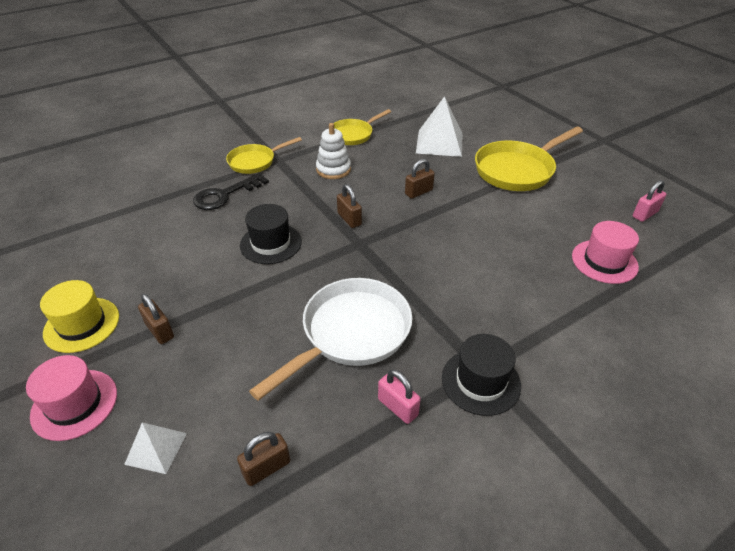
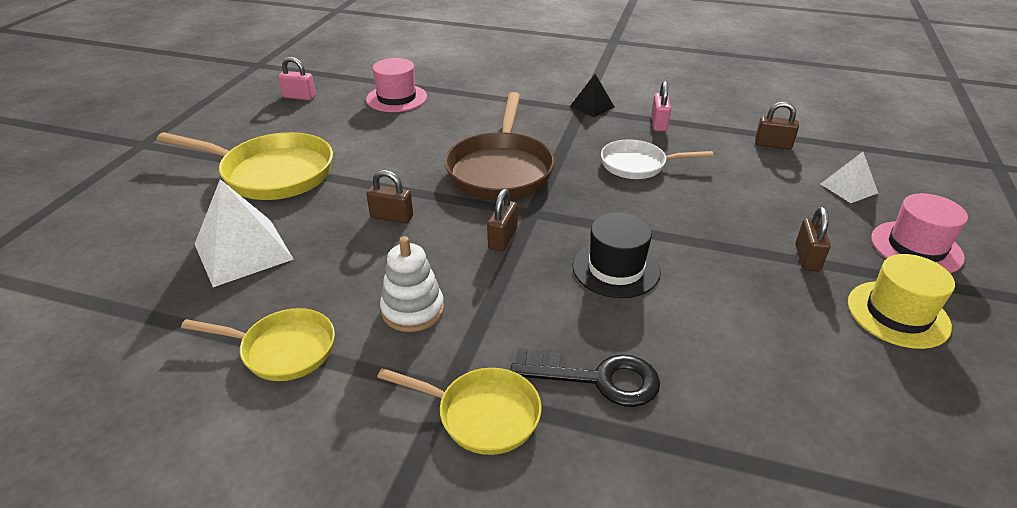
camera: 130 degrees left, 5 degrees down
(350, 333) = (638, 165): white pan -> white pan, size x0.61
(425, 257) = (501, 169): none -> brown pan
(481, 381) = (592, 106): black hat -> black pyramid

